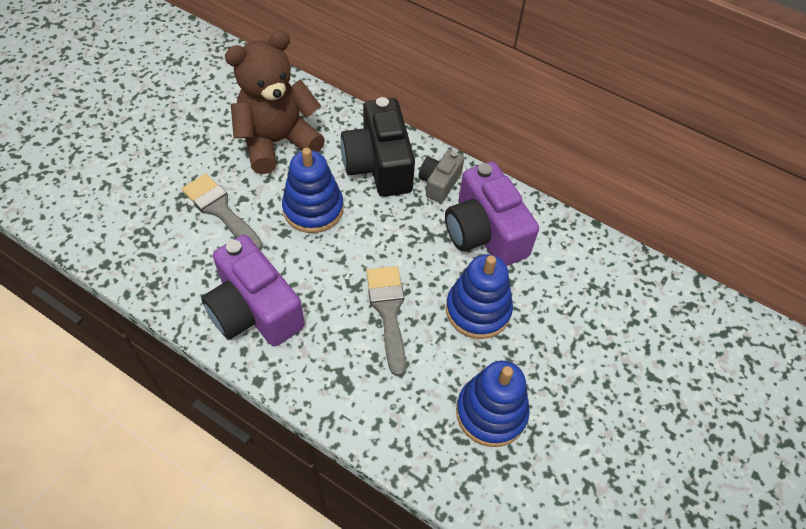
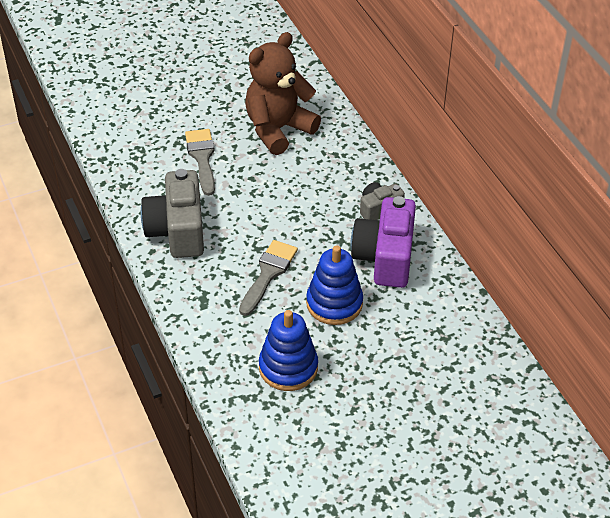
camera: 35 degrees right, 10 degrees down
(254, 310) = (177, 230): purple camera -> grey camera
(277, 142) = (278, 129): brown teddy bear -> brown teddy bear turned 45 degrees counterclockwise
(313, 209) = (268, 185): blue stacking toy -> none
(379, 165) = (342, 177): black camera -> none

